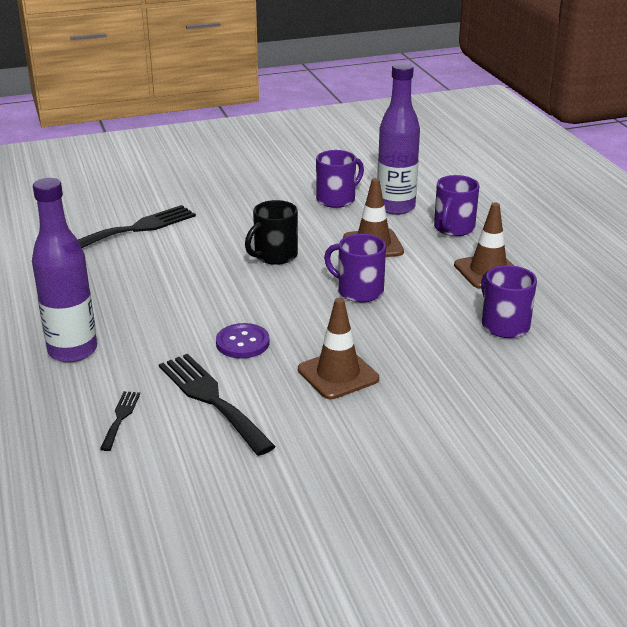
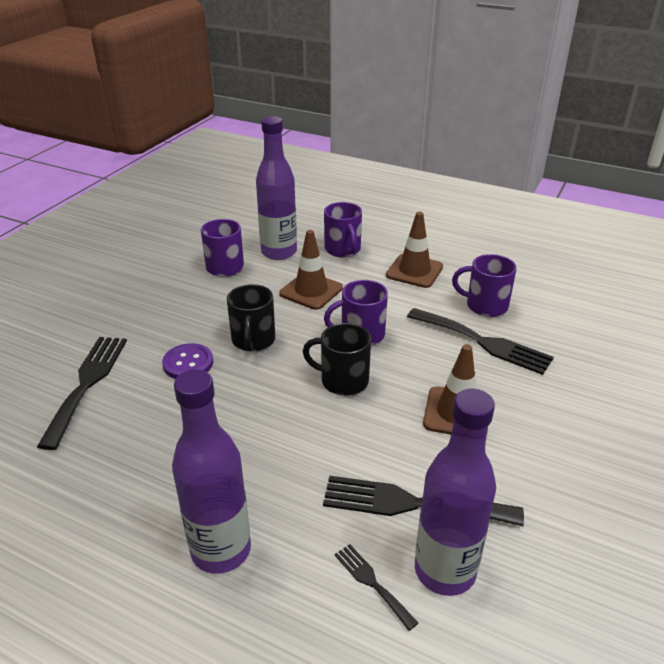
camera: 45 degrees left, 5 degrees up
(169, 441) = (445, 570): none -> purple bottle
(242, 343) = (351, 434): purple button -> purple button (188, 363)
(292, 311) = (343, 381): none -> black mug
(449, 347) = (483, 342): none -> black fork

